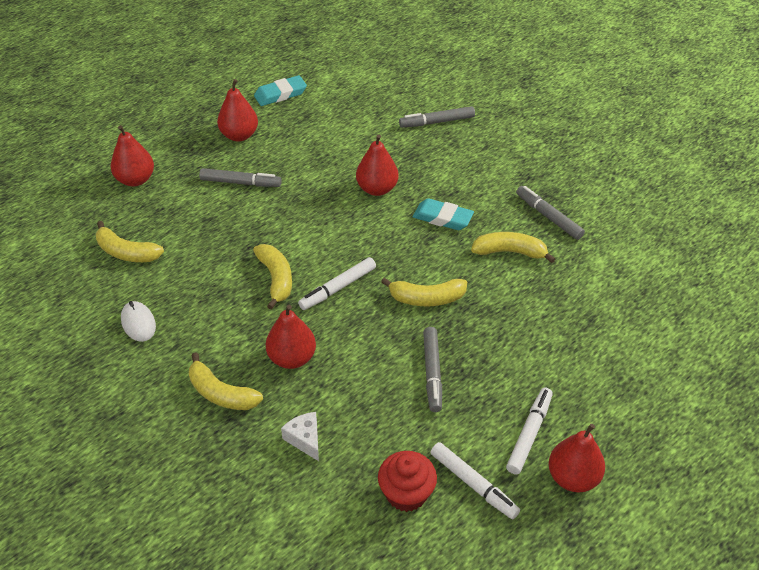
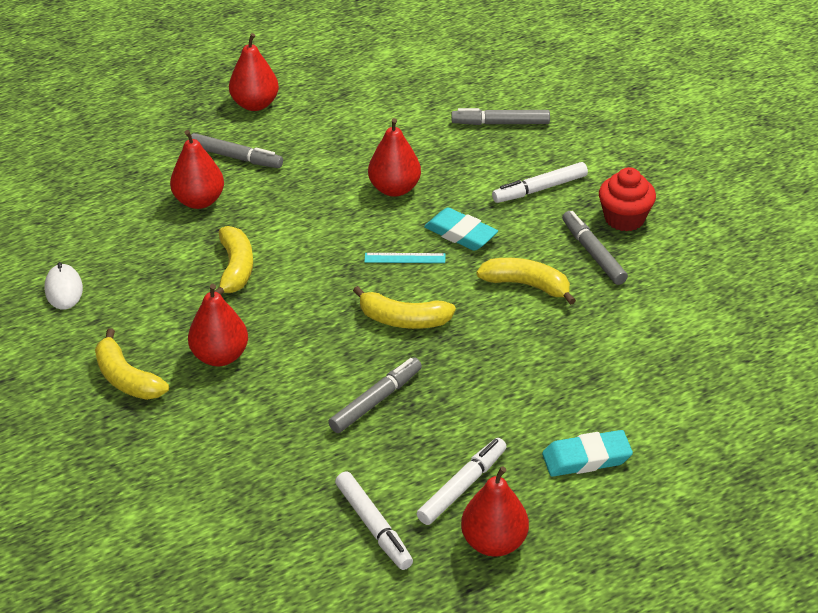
camera: 15 degrees right, 5 degrees down
(126, 252) = (78, 213): yellow banana -> none
(135, 180) = (117, 136): red pear -> red pear (199, 201)
(280, 94) = (322, 64): turquoise eraser -> turquoise eraser (586, 458)
(305, 439) = (201, 443): white cheese -> none
(338, 288) = (303, 291): white marker -> white marker (540, 189)
(406, 493) = (292, 520): red cupcake -> red cupcake (624, 218)
(407, 246) = (405, 258): none -> turquoise ruler
(432, 373) = (376, 400): grey marker -> grey marker turned 150 degrees counterclockwise

